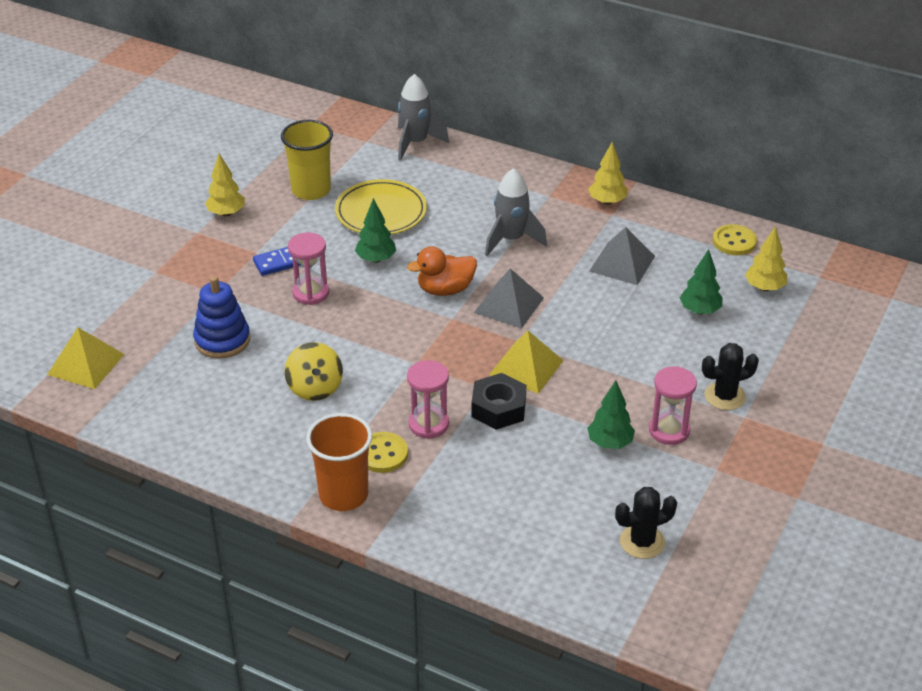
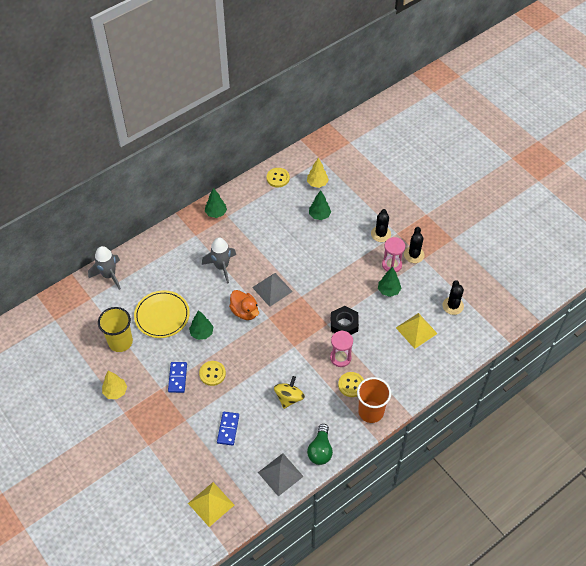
camera: 65 degrees left, 15 degrees up
(222, 340) = (228, 429): blue stacking toy -> blue domino
(236, 455) = (320, 450): none -> green light bulb
(311, 293) = (212, 374): pink hourglass -> yellow button
(315, 388) = (289, 398): yellow spinning top -> yellow spinning top turned 75 degrees counterclockwise
(445, 289) = (245, 311): orange duck -> orange duck turned 45 degrees counterclockwise
(526, 367) = (321, 301): yellow pyramid -> yellow pyramid (416, 330)
(607, 202) = (216, 213): yellow tree -> green tree
(622, 263) = (268, 229): grey pyramid -> grey pyramid (280, 474)
(715, 453) = (414, 255): none -> black cactus

